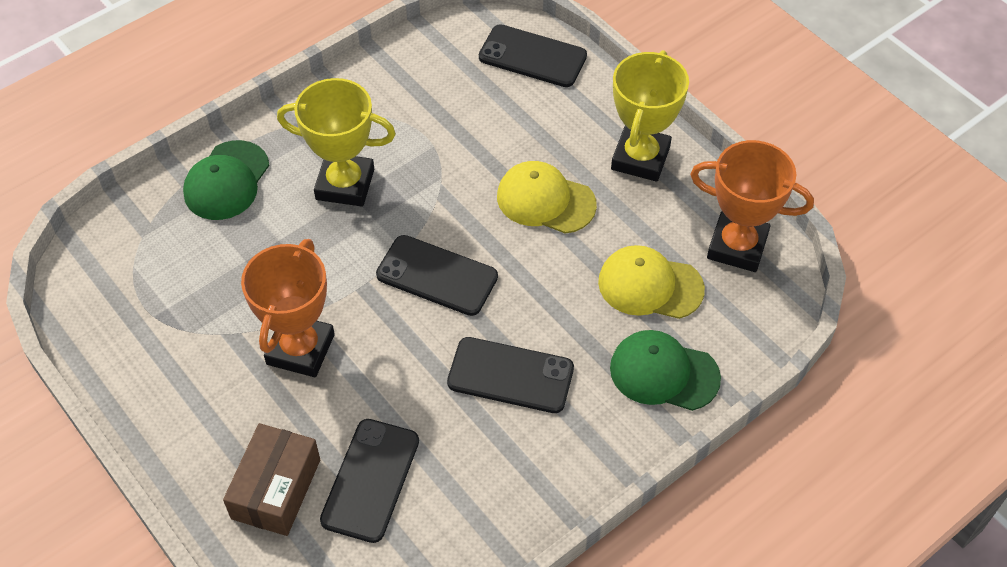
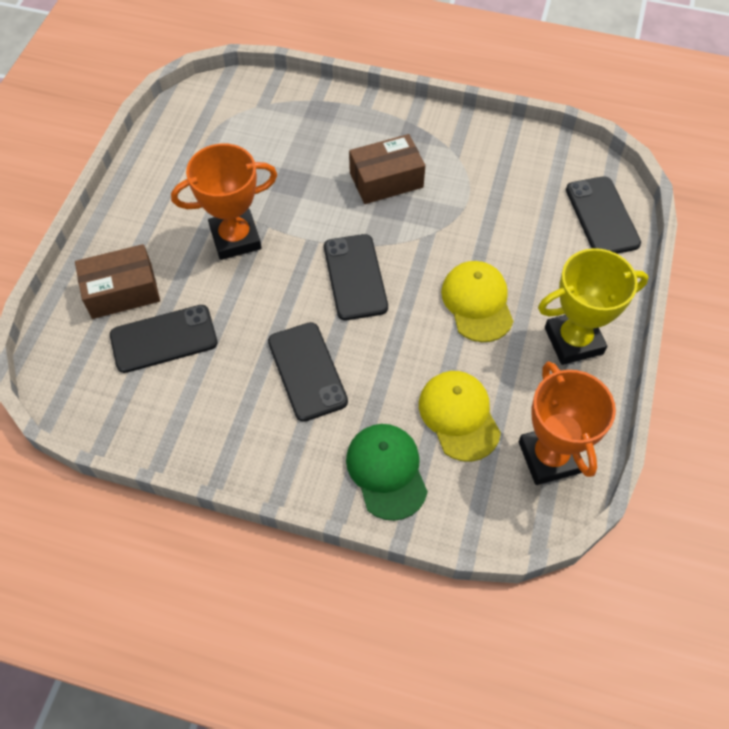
camera: 55 degrees right, 5 degrees up
(226, 181) = (333, 119): green cap -> none
(345, 184) = (386, 180): yellow trophy -> brown box

